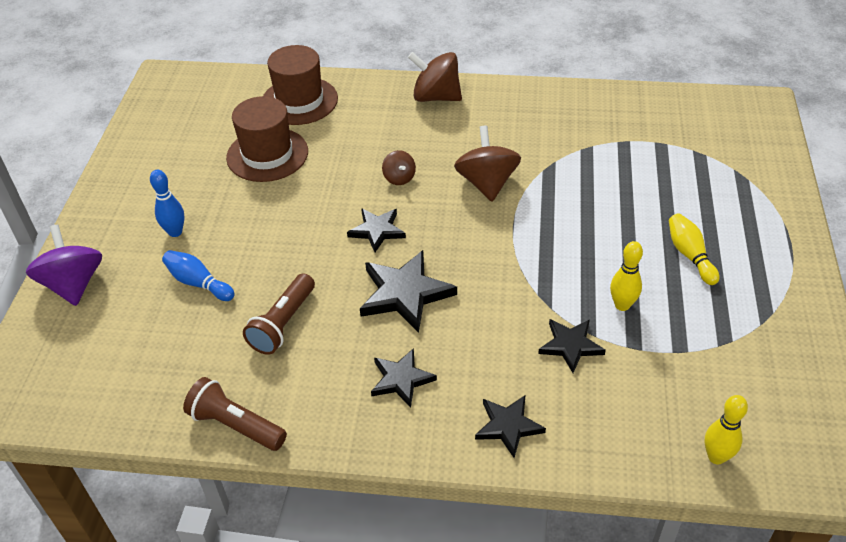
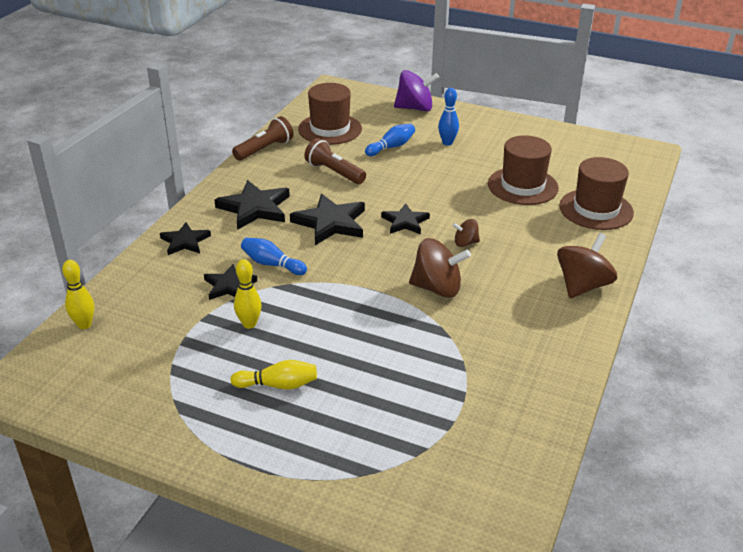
camera: 105 degrees right, 10 degrees down
(155, 364) = (330, 129): none -> brown hat
(401, 379) = (255, 208): black star -> black star, size x1.59
(512, 321) = (272, 264): none -> blue bowling pin

